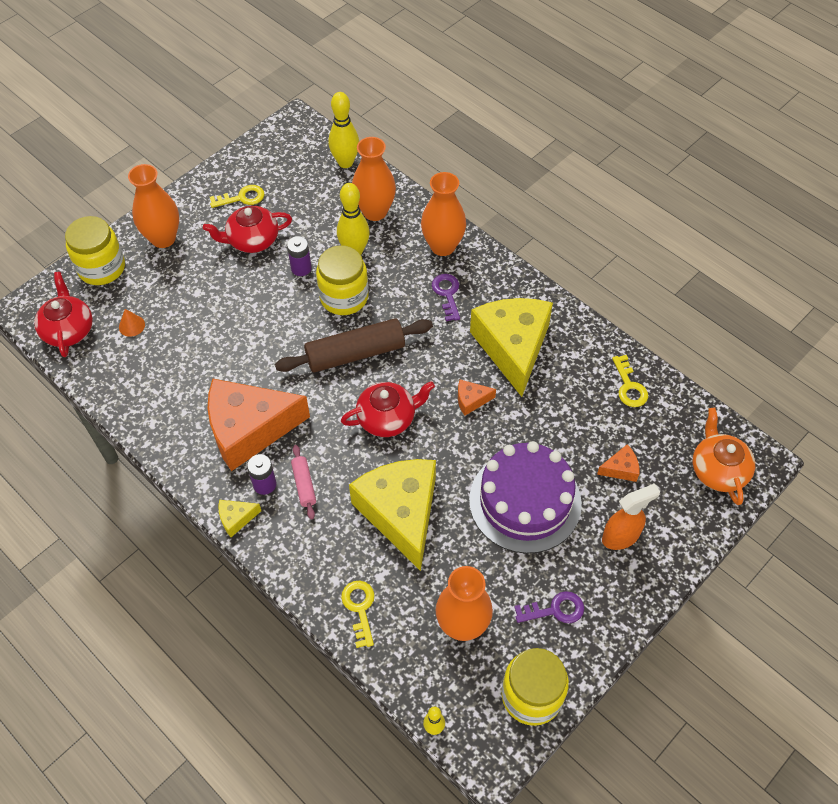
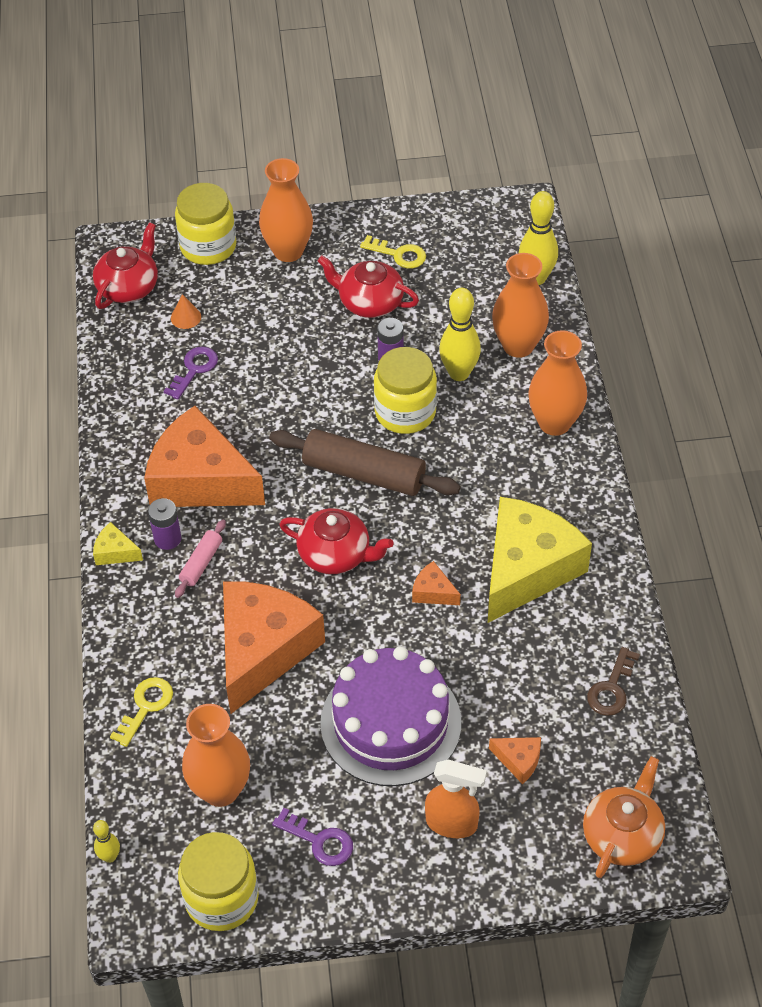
camera: 40 degrees right, 5 degrees down
(401, 513) = (263, 650): yellow cheese -> orange cheese
(447, 294) = (512, 473): purple key -> purple key (194, 369)
(629, 386) = (611, 688): yellow key -> brown key

